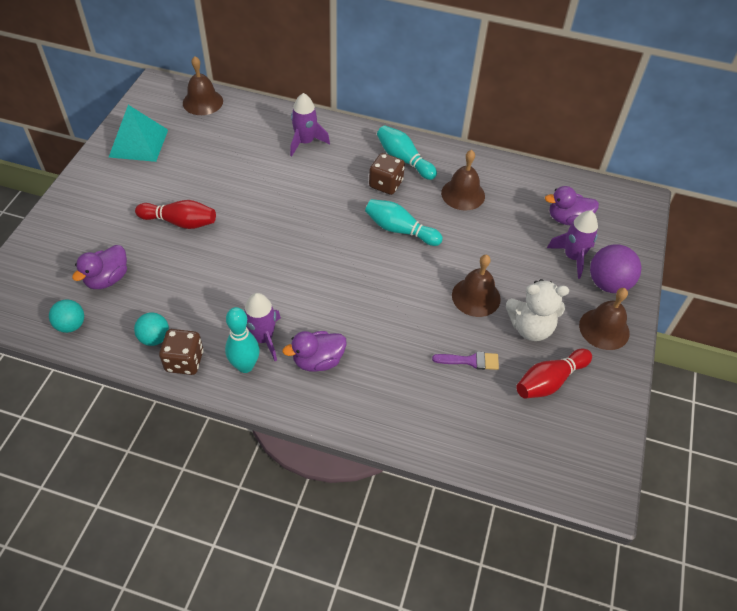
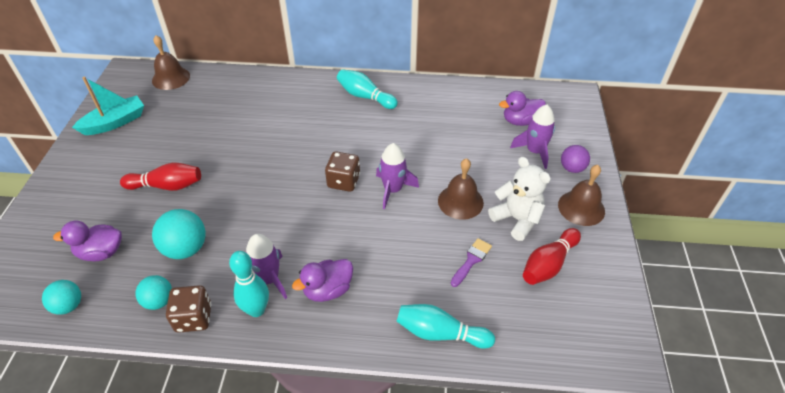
camera: 10 degrees left, 5 degrees down
(107, 279) = (101, 252): purple duck -> purple duck turned 60 degrees clockwise
(139, 143) = (115, 122): turquoise pyramid -> turquoise boat
(188, 291) = (185, 249): none -> turquoise ball
(305, 142) = (273, 96): purple rocket -> purple rocket (393, 190)
(386, 184) = (354, 119): brown dice -> brown dice (343, 181)
(400, 230) = (376, 156): turquoise bowling pin -> turquoise bowling pin (440, 333)
(463, 194) = (424, 116): brown bell -> none
(470, 361) = (471, 260): purple brush -> purple brush turned 45 degrees counterclockwise
(530, 328) = (517, 219): white teddy bear -> white teddy bear turned 120 degrees counterclockwise
(608, 283) = (572, 168): purple ball -> purple ball, size x0.64

